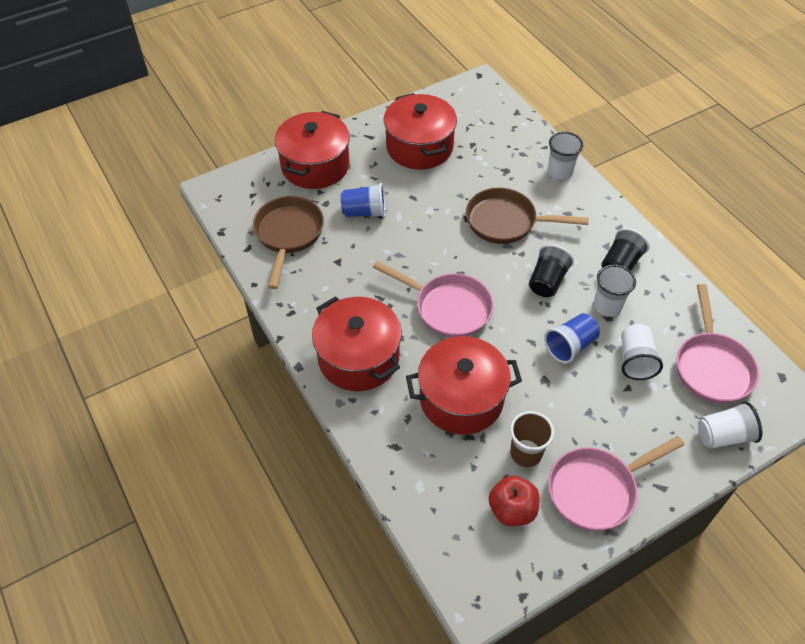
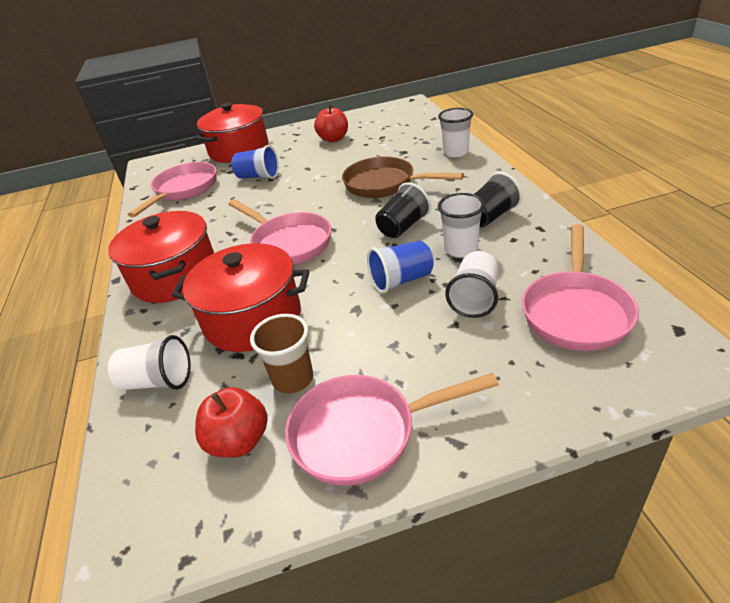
camera: 20 degrees right, 15 degrees down
(288, 235) = (184, 190): brown pan -> pink pan
(419, 147) = (333, 139): red pot -> red apple
(723, 435) = (572, 389): white cup -> white cup (158, 381)

